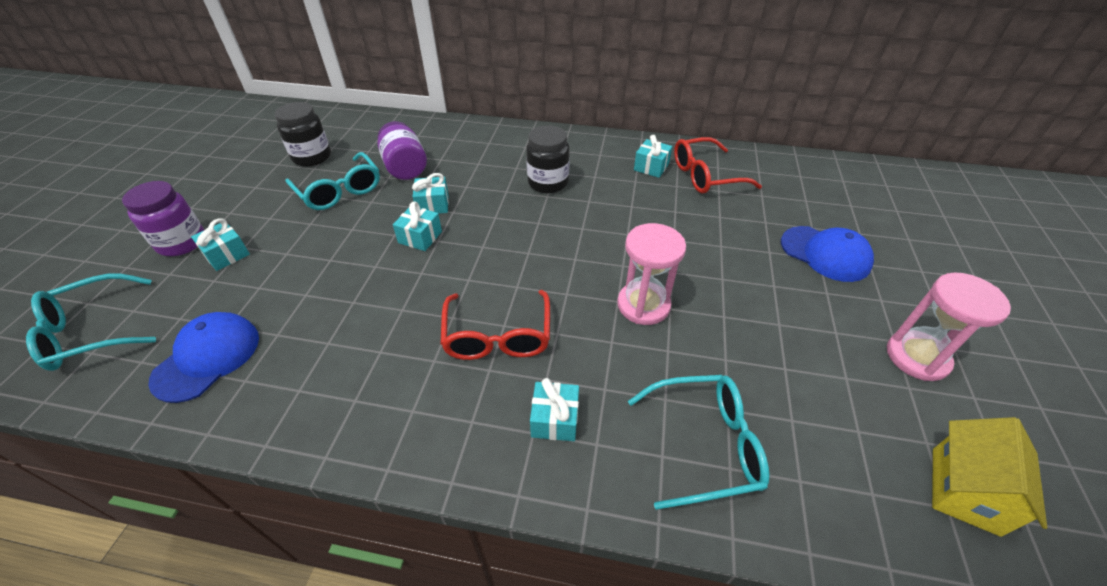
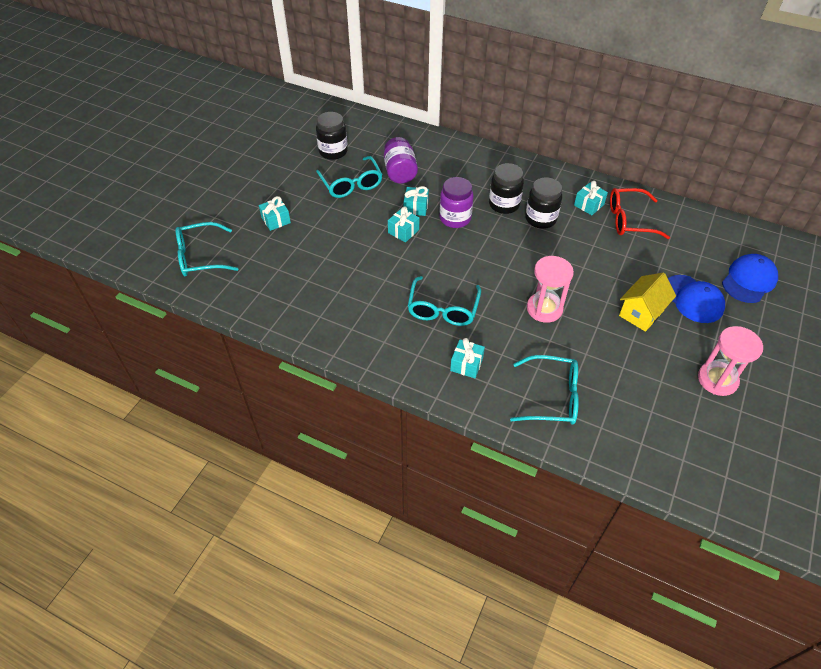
camera: 15 degrees right, 5 degrees up
(182, 242) = (247, 206): purple jar -> purple jar (455, 218)
(207, 358) = (267, 286): blue cap -> blue cap (749, 280)
(498, 335) = (443, 309): red glasses -> turquoise glasses
(599, 192) = (540, 219): none -> black jar
(964, 490) = (699, 454): yellow house -> yellow house (641, 313)

